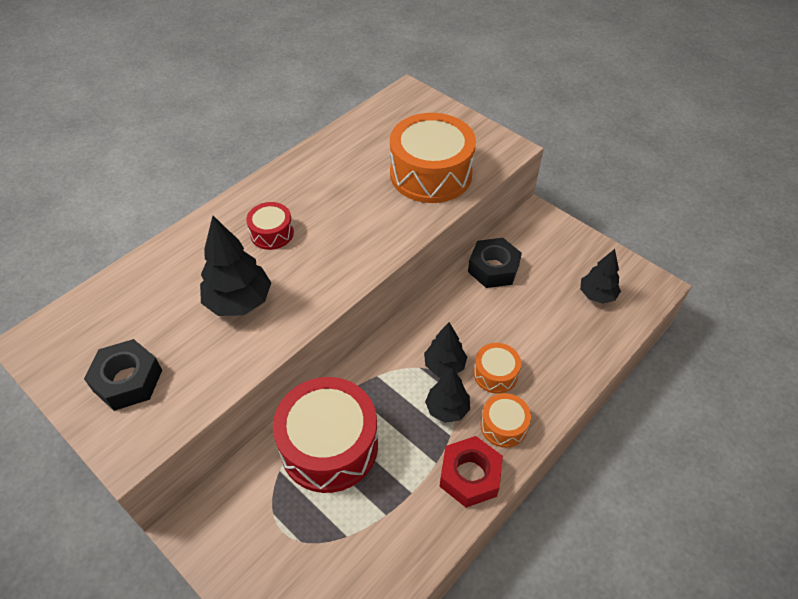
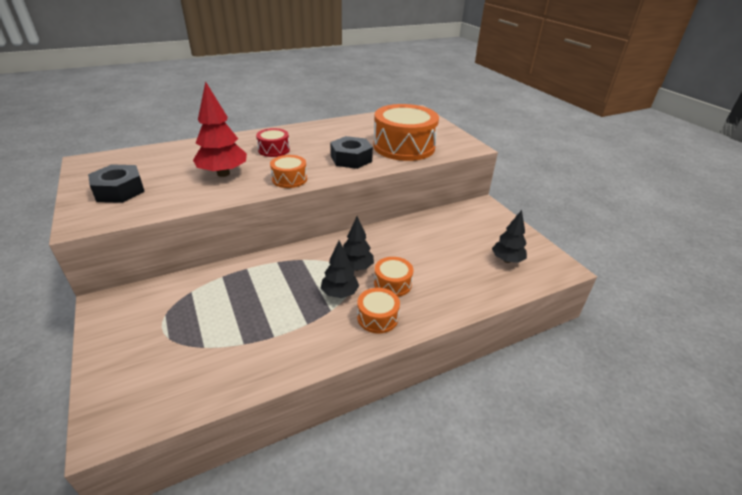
camera: 20 degrees right, 15 degrees down
(239, 302) = (223, 173): black tree -> red tree
(329, 283) = (289, 179): none -> orange drum
(329, 445) = (237, 288): red drum -> none
(469, 476) = (327, 341): red nut -> none
(493, 268) = (431, 224): black nut -> black nut (351, 159)

